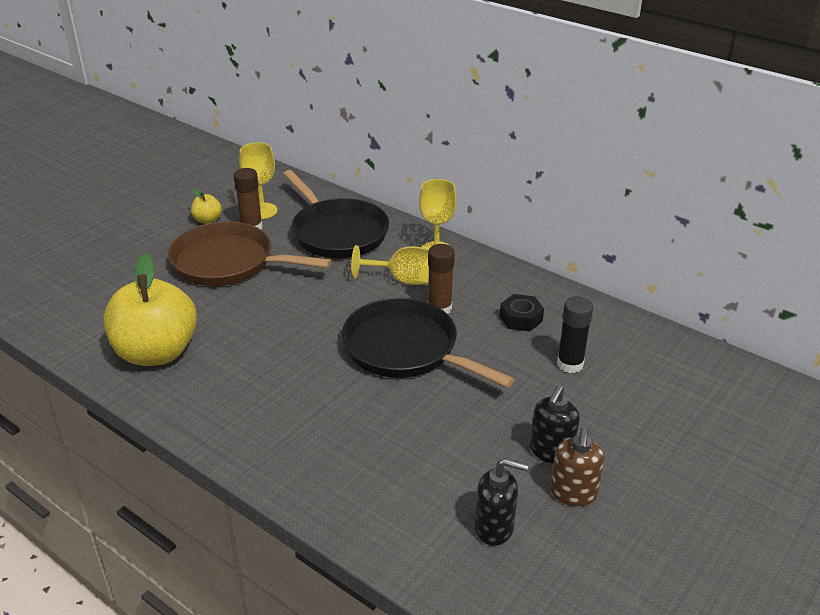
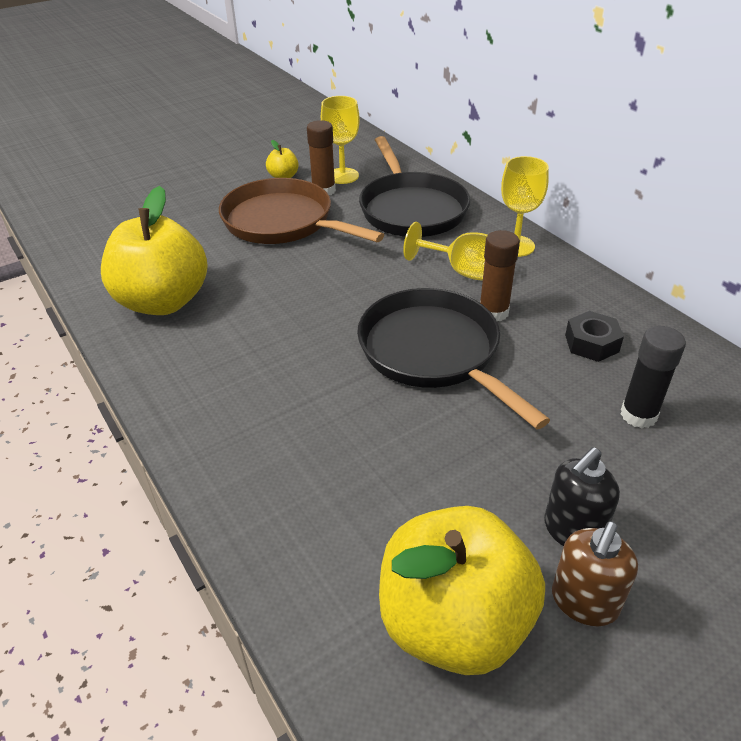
camera: 20 degrees right, 5 degrees up
(494, 527) = (454, 622): black soap dispenser -> yellow apple

